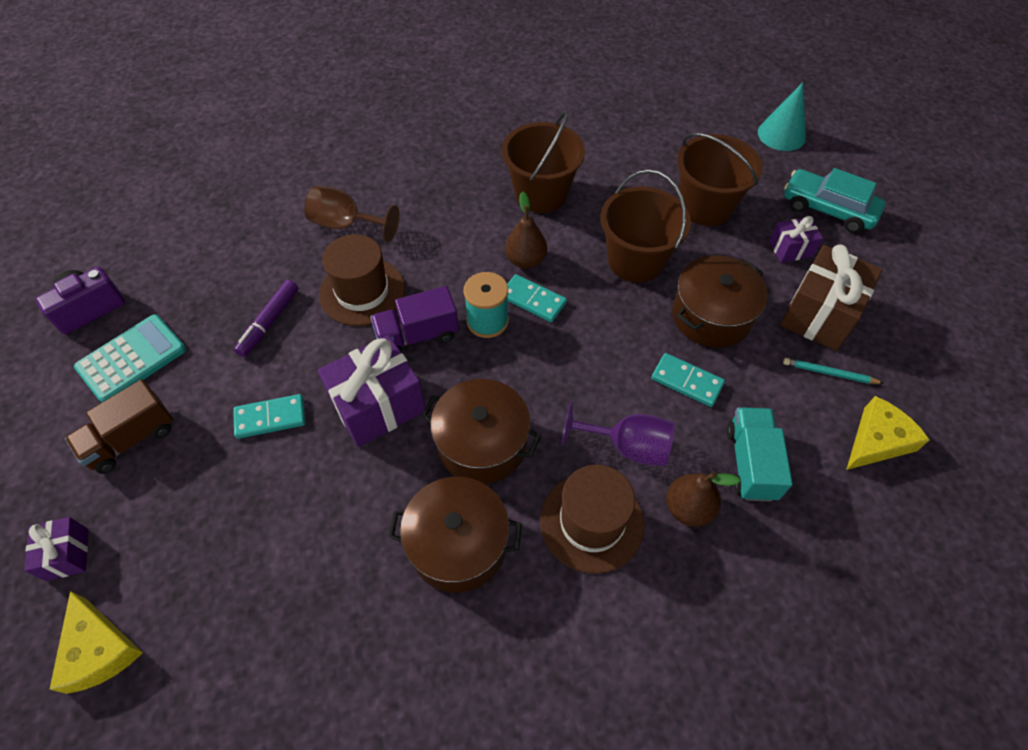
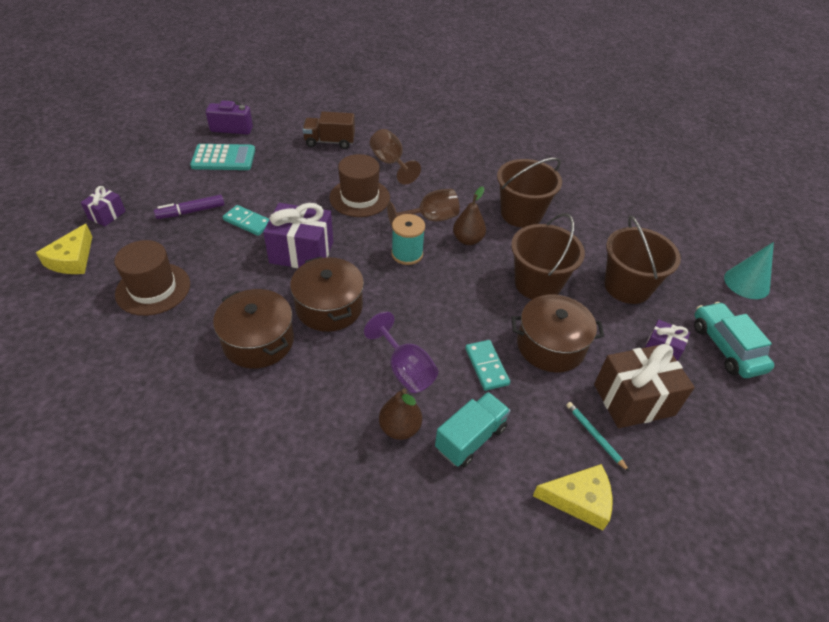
camera: 40 degrees right, 10 degrees down
(131, 439) = (183, 189): brown truck -> brown truck (329, 142)
(269, 322) = (299, 182): purple marker -> purple marker (191, 212)
(417, 335) = (361, 235): purple truck -> none
(464, 263) = (430, 219): none -> brown goblet
(533, 300) = (446, 261): turquoise domino -> none
(591, 522) = (337, 388): brown hat -> brown hat (153, 289)

